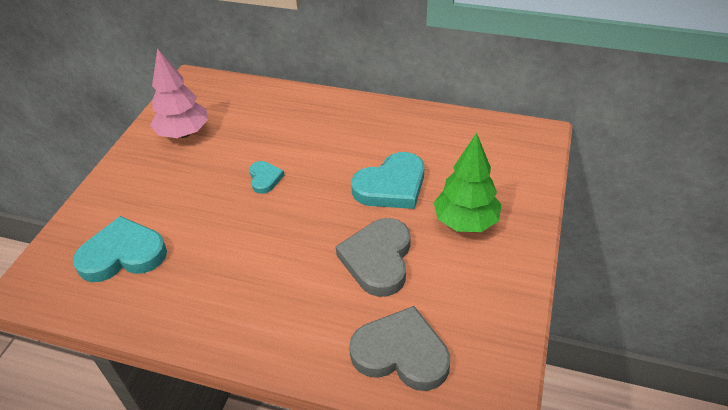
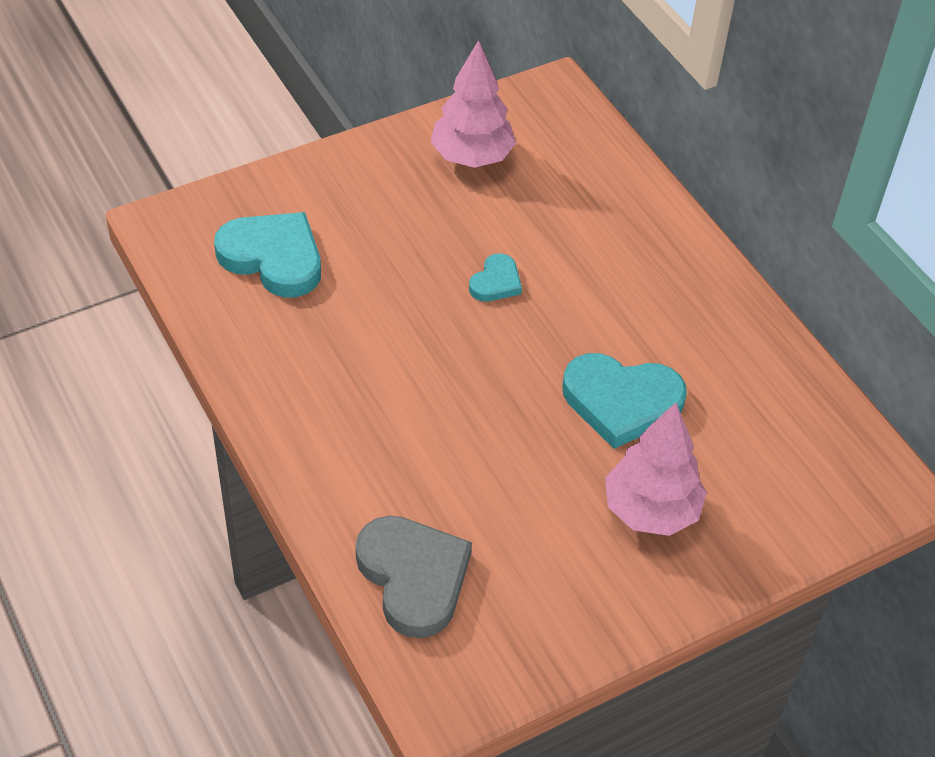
camera: 40 degrees right, 5 degrees up
(378, 259) = (505, 470): grey heart -> none
(465, 222) = (651, 510): green tree -> pink tree

